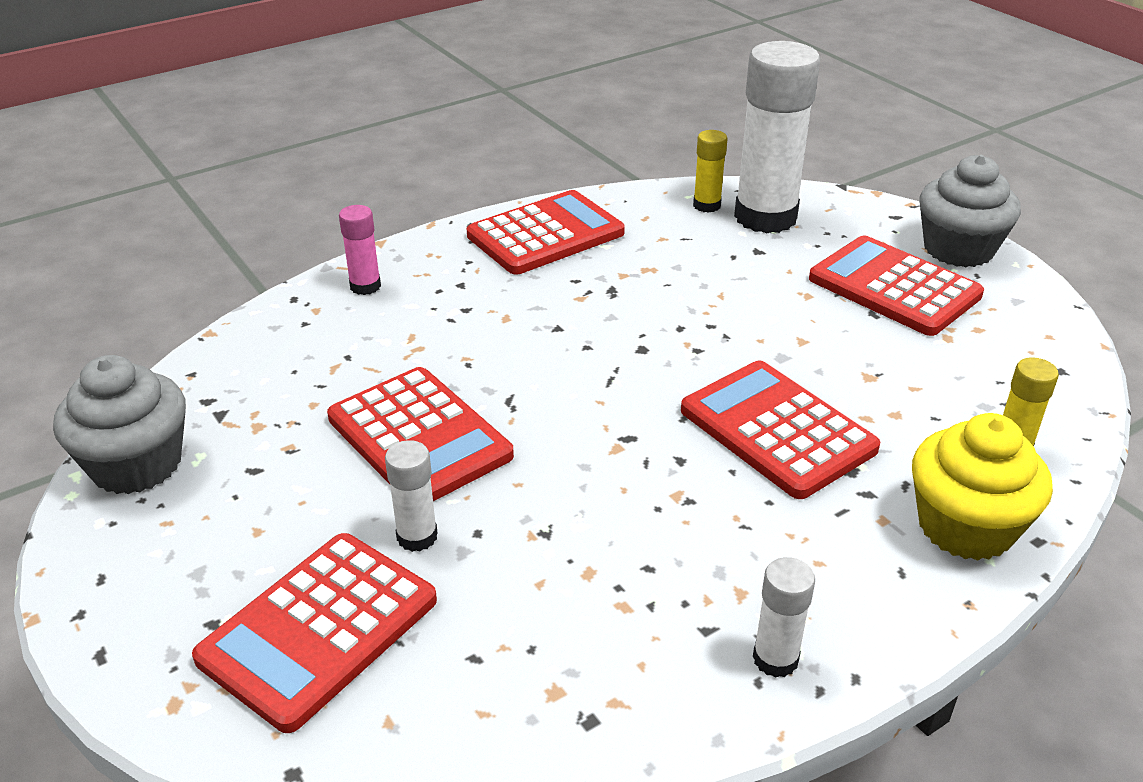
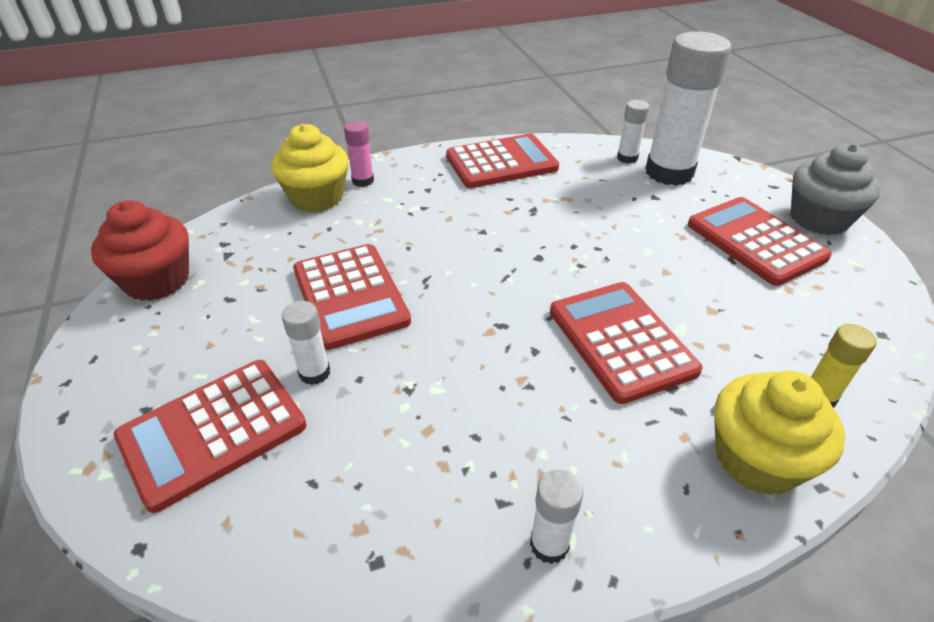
camera: 15 degrees right, 5 degrees up
(136, 464) = (157, 280): grey cupcake -> red cupcake
(310, 319) = (316, 198): none -> yellow cupcake
(707, 205) = (627, 158): yellow glue stick -> white glue stick

